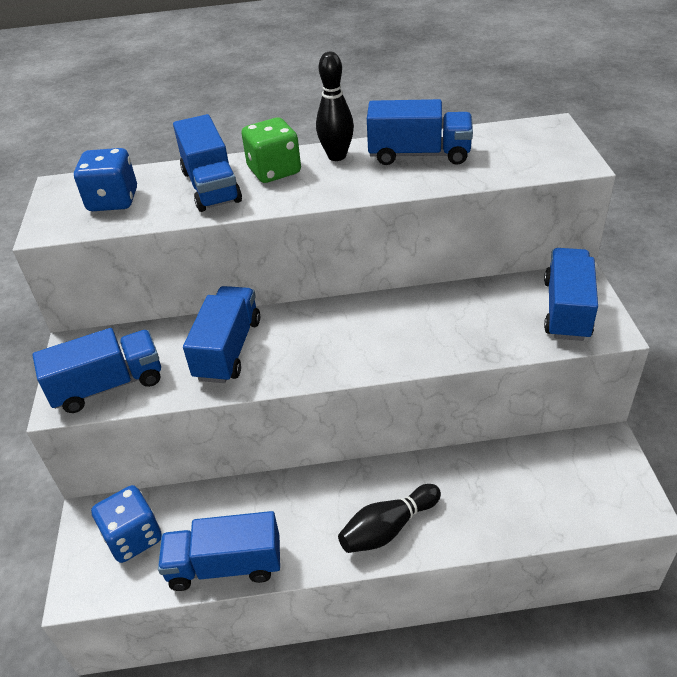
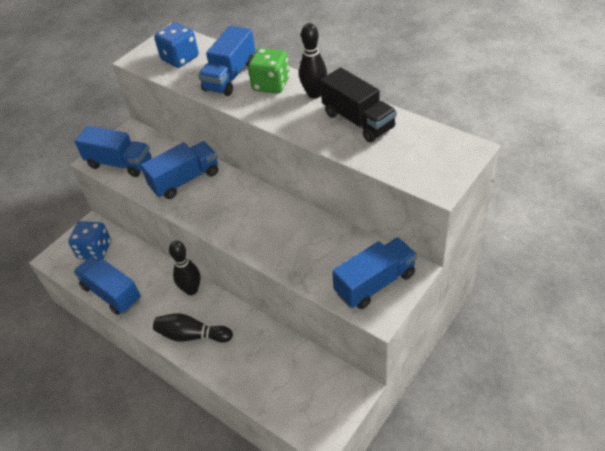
camera: 45 degrees right, 5 degrees up
(324, 485) = (191, 290): none -> black bowling pin
(419, 155) = (358, 121): blue truck -> black truck

